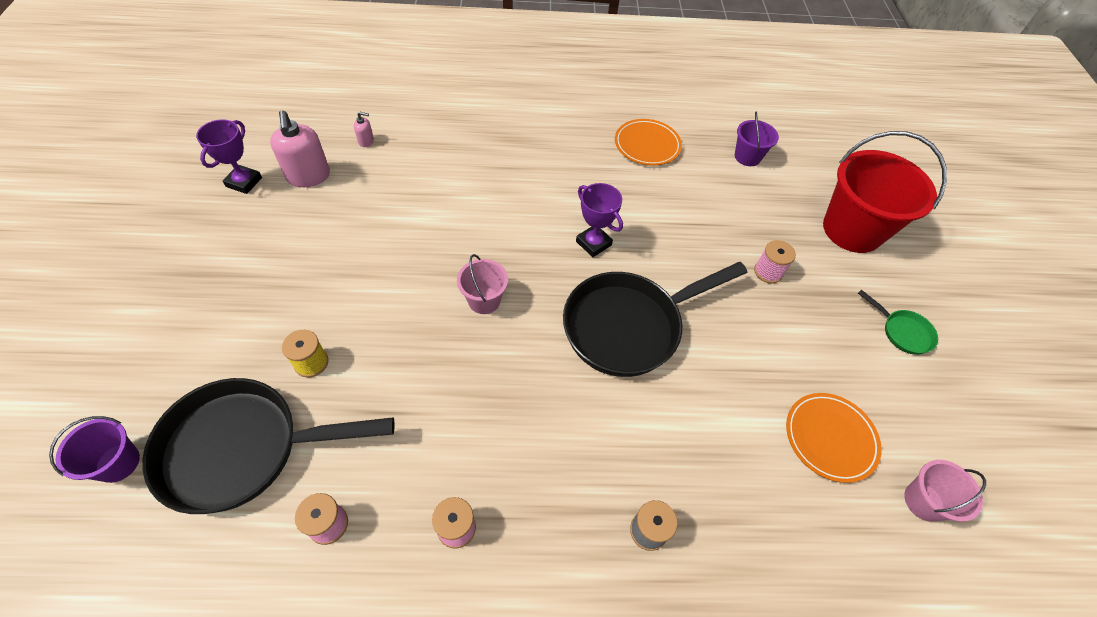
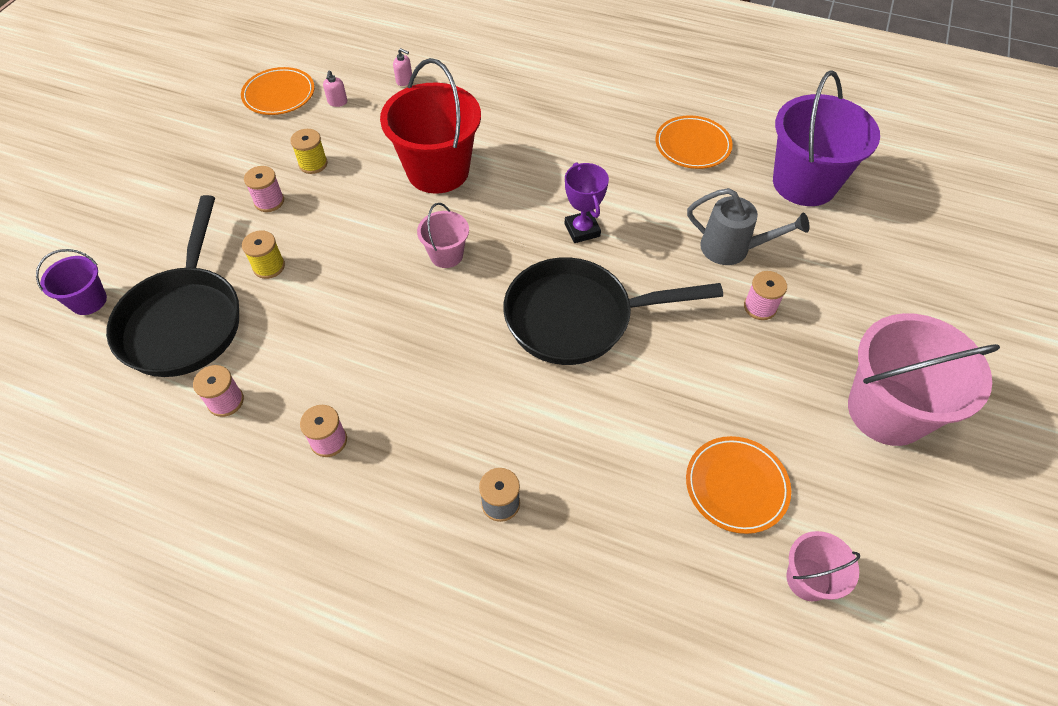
camera: 25 degrees right, 0 degrees up
(243, 449) = (185, 320): black pan -> black pan turned 105 degrees counterclockwise
(244, 182) = (279, 95): purple trophy -> orange plate
(281, 294) = (269, 201): none -> pink spool
(308, 176) = (337, 102): pink soap dispenser -> pink soap dispenser, size x0.47
(311, 244) = (313, 164): none -> yellow spool
(722, 227) = (732, 249): none -> grey watering can
(747, 157) = (804, 183): purple bucket -> purple bucket, size x2.03
(852, 230) = (889, 290): red bucket -> red bucket (438, 171)
(902, 332) = (887, 411): green pan -> pink bucket

